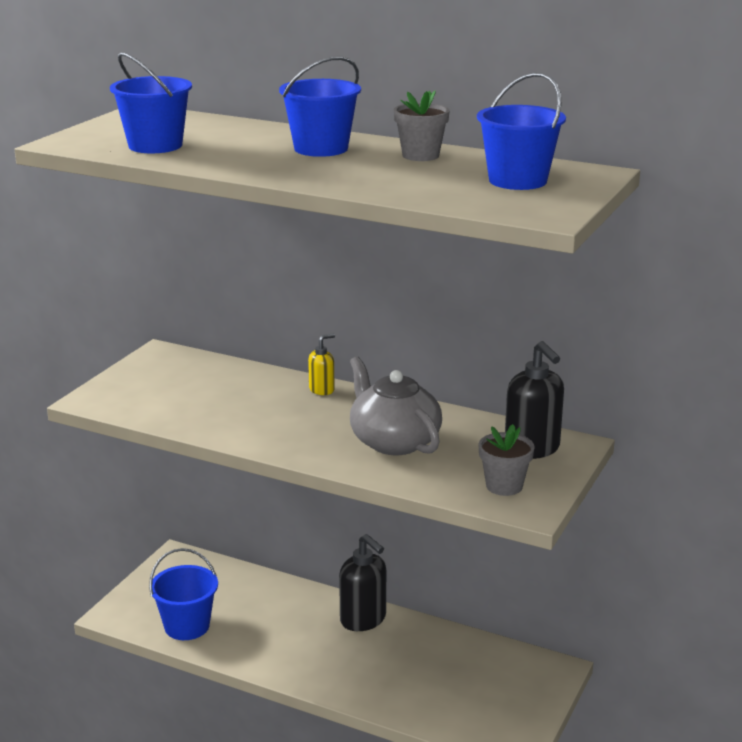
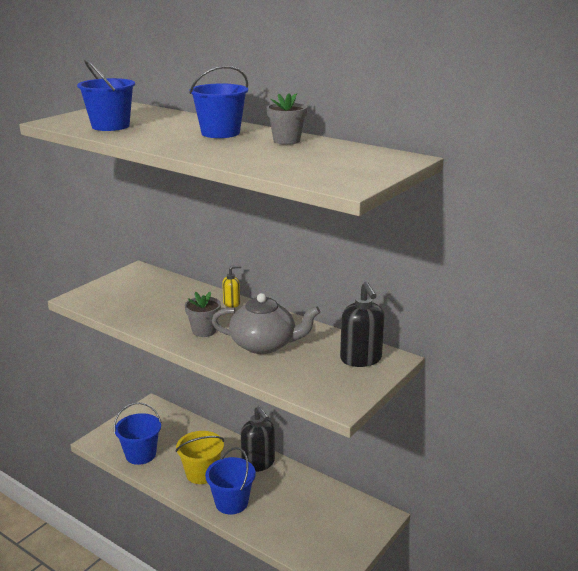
camera: 10 degrees right, 0 degrees up
(286, 642) = (201, 473): none -> yellow bucket
(393, 441) = (264, 345): grey teapot -> grey teapot turned 120 degrees clockwise
(504, 486) = (329, 385): grey flower pot -> grey flower pot (204, 331)
(517, 180) = (344, 161): blue bucket -> blue bucket (231, 502)

